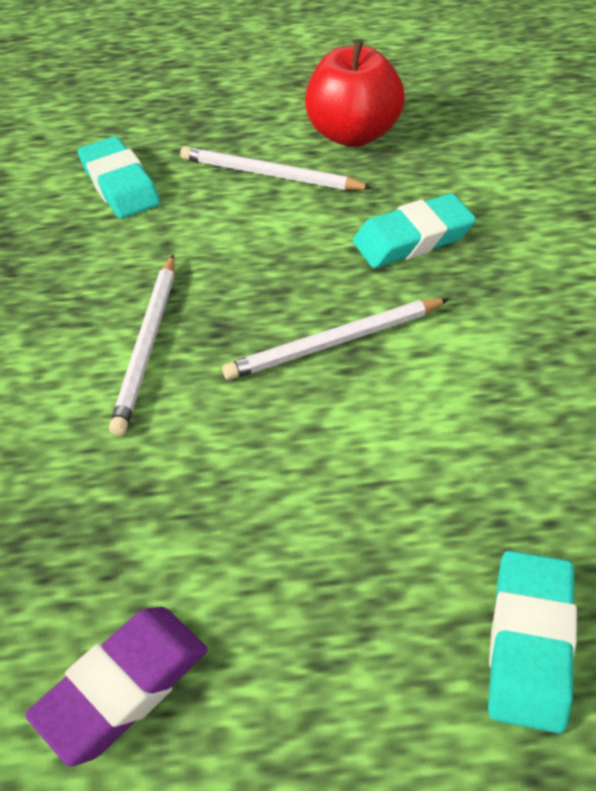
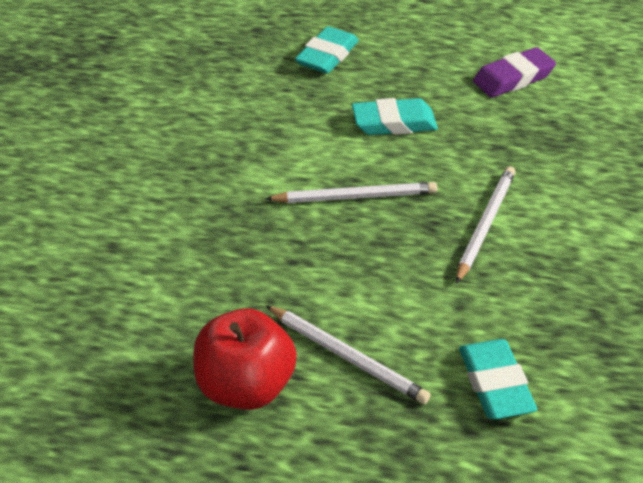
camera: 165 degrees left, 5 degrees down
(412, 239) = (258, 258): turquoise eraser -> turquoise eraser (394, 123)

